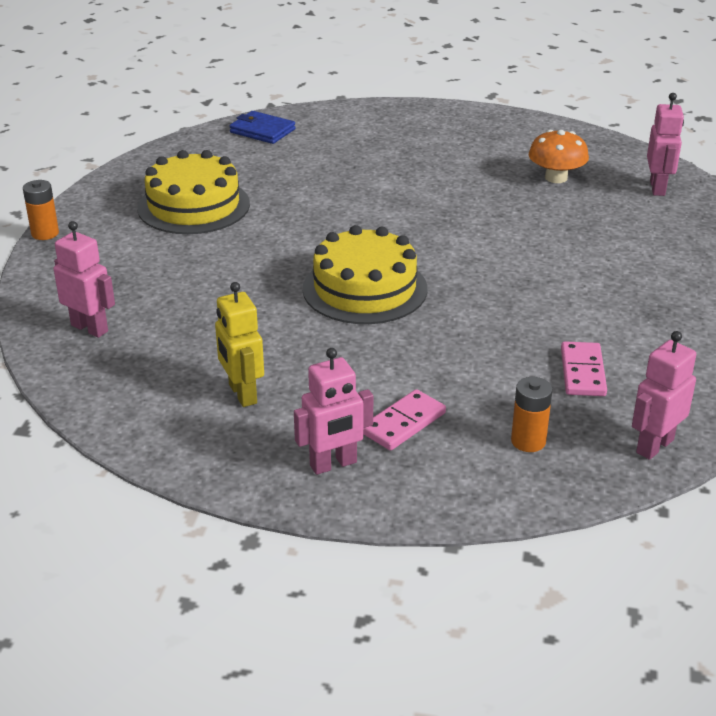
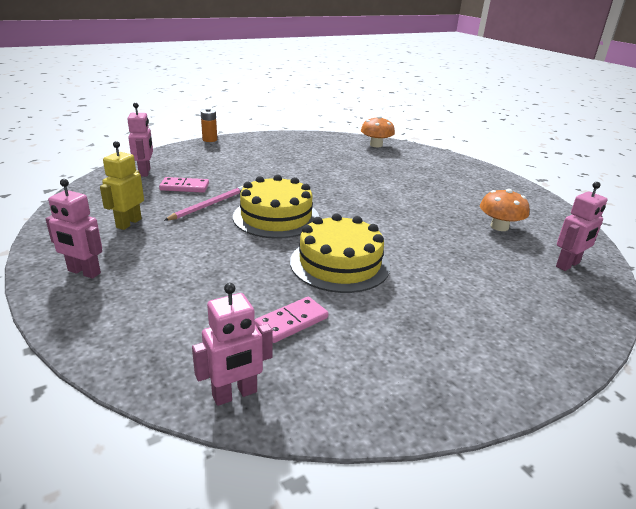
camera: 45 degrees right, 5 degrees down
(193, 206) = (282, 155): yellow cake -> yellow cake (339, 263)
(262, 131) = (376, 145): blue wallet -> orange mushroom
(270, 319) = (209, 205): none -> pink pencil
(403, 423) = (151, 278): pink domino -> pink domino (184, 187)
(528, 441) = (179, 331): orange battery -> none
(654, 446) = (235, 394): pink robot -> pink robot turned 150 degrees clockwise

